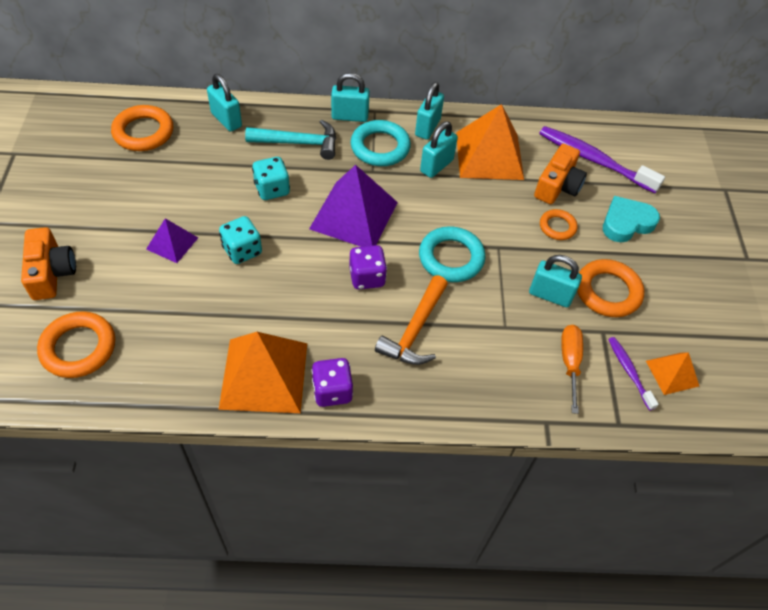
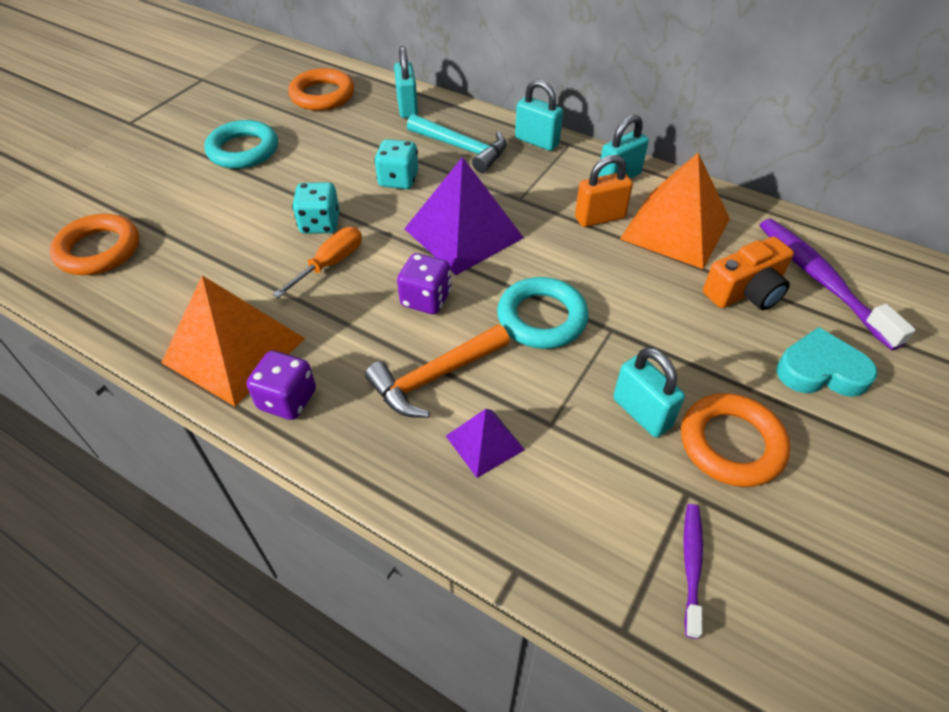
camera: 35 degrees right, 5 degrees down
(51, 273) = (139, 179): orange camera -> none
(172, 243) = (261, 193): purple pyramid -> purple pyramid (484, 442)
(380, 147) = (547, 179): turquoise ring -> turquoise ring (243, 150)
(436, 166) = (599, 218): turquoise padlock -> orange padlock
(557, 227) = (711, 337): orange ring -> none
(569, 363) = (608, 509): orange screwdriver -> orange screwdriver (330, 264)
(672, 373) = (762, 602): orange pyramid -> none

